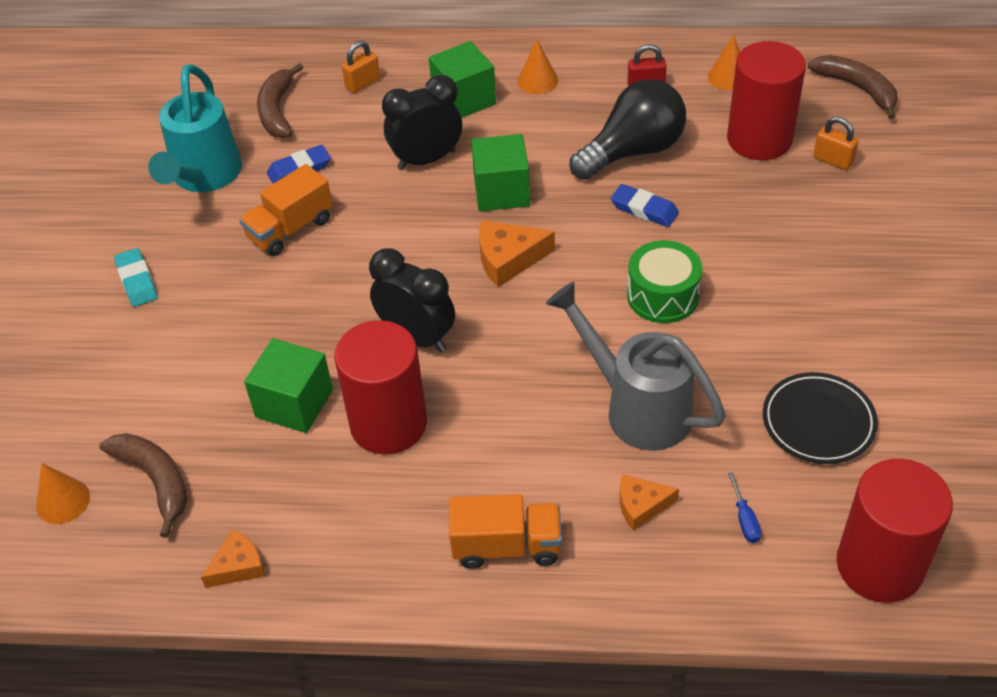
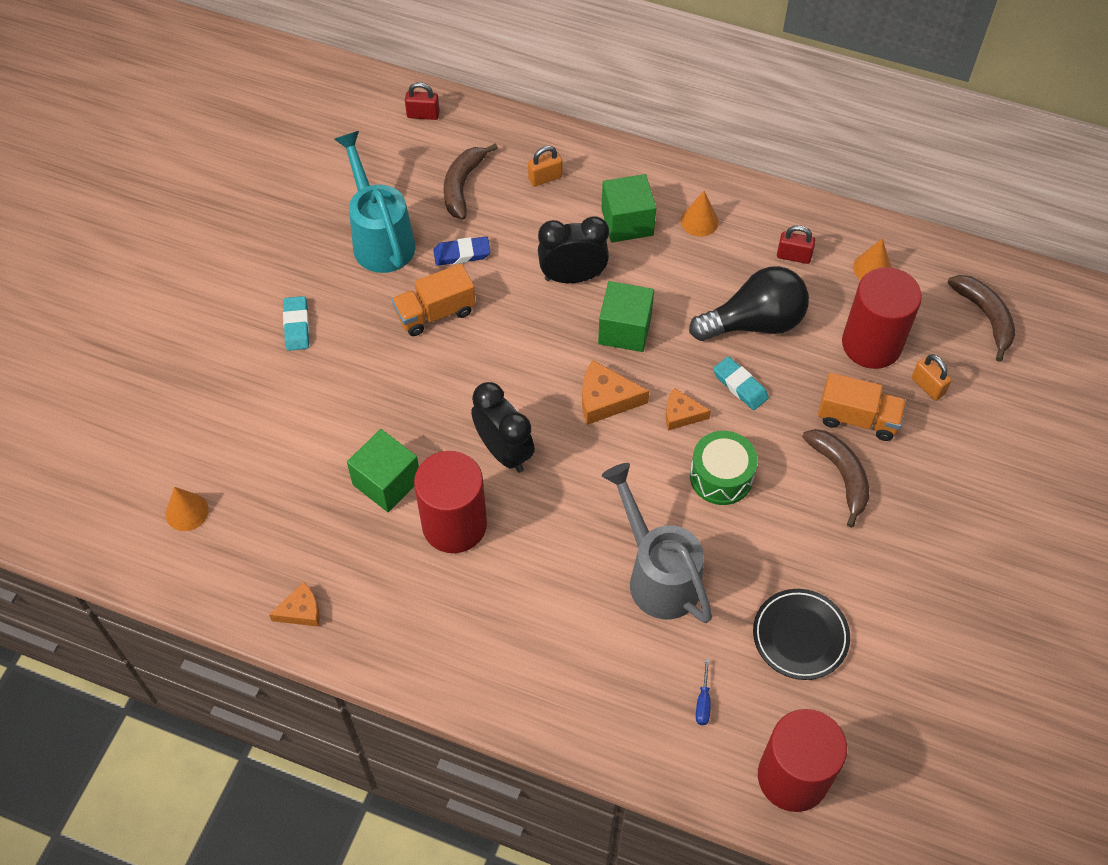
camera: 15 degrees right, 10 degrees up
(155, 480) = (260, 516): brown banana -> brown banana (841, 475)
(204, 177) = (380, 238): turquoise watering can -> turquoise watering can turned 135 degrees clockwise
(212, 61) = (423, 115): none -> red padlock
(507, 546) = (508, 662): orange truck -> orange truck (857, 418)
(641, 505) = (626, 662): orange cheese -> orange cheese (681, 414)
(644, 209) = (740, 386): blue eraser -> turquoise eraser

